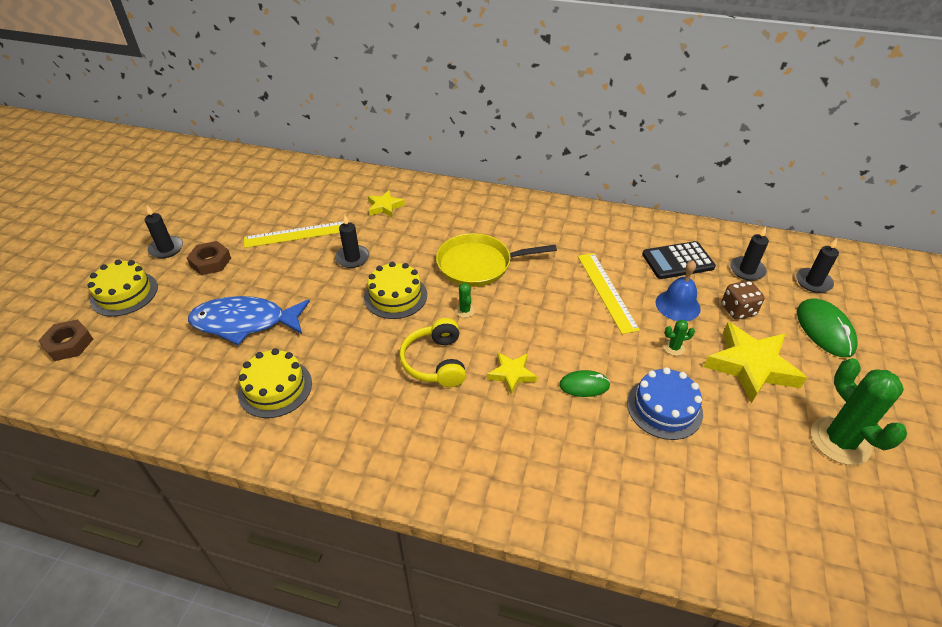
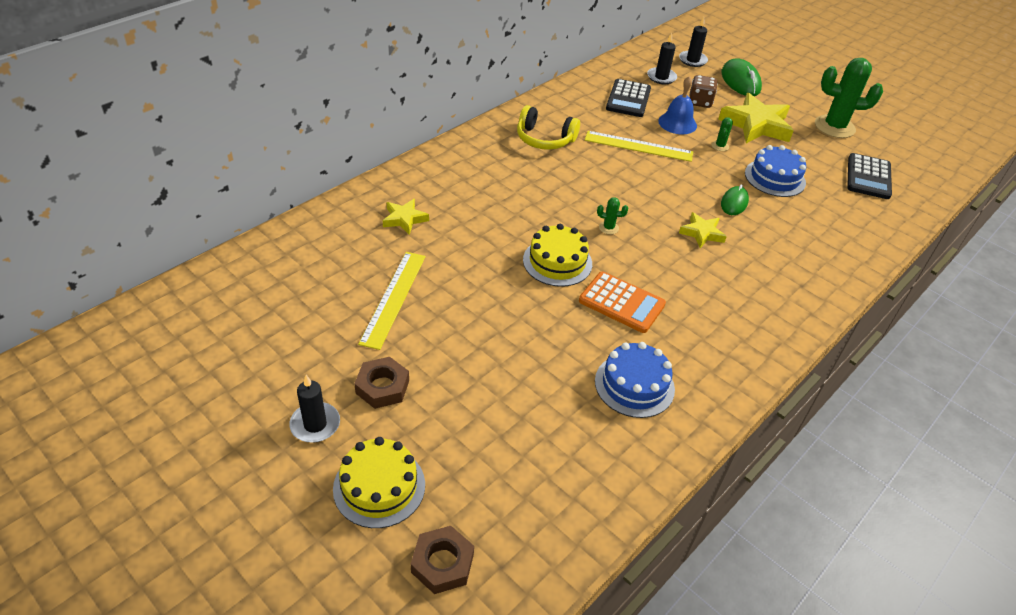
camera: 65 degrees left, 0 degrees up
(245, 322) = (519, 383): blue fish -> none
(275, 388) = (634, 385): yellow cake -> blue cake
(352, 258) = (474, 271): black candle -> none
(371, 349) = (621, 303): none -> orange calculator
(435, 362) = (662, 269): yellow headphones -> yellow headphones (544, 139)
(478, 264) = (551, 196): yellow pan -> none
(766, 501) = (868, 177): none -> black calculator
(824, 330) = (740, 81): green mouse -> green mouse turned 60 degrees clockwise

